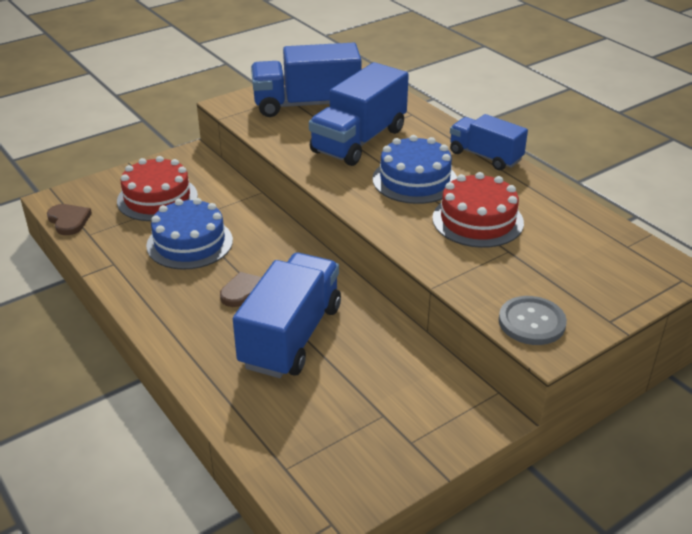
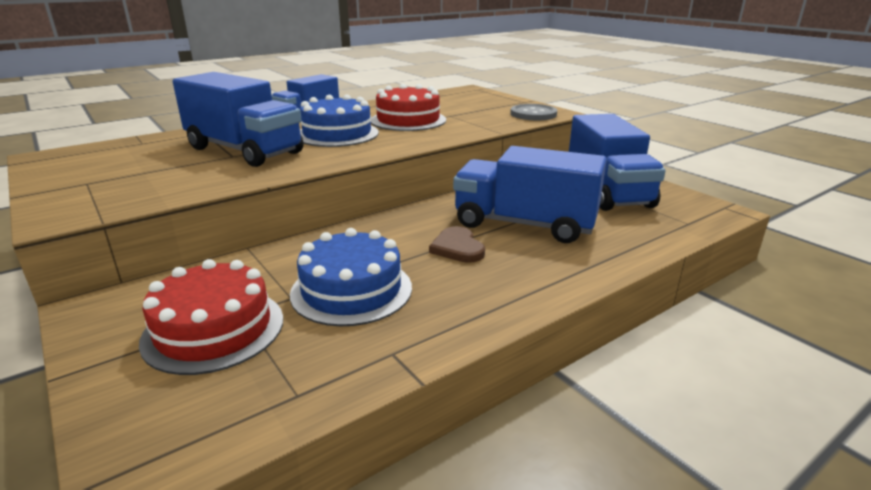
camera: 90 degrees left, 10 degrees down
(69, 220) = (236, 432): brown heart -> none
(306, 105) = (125, 172): blue truck -> blue truck (607, 191)

